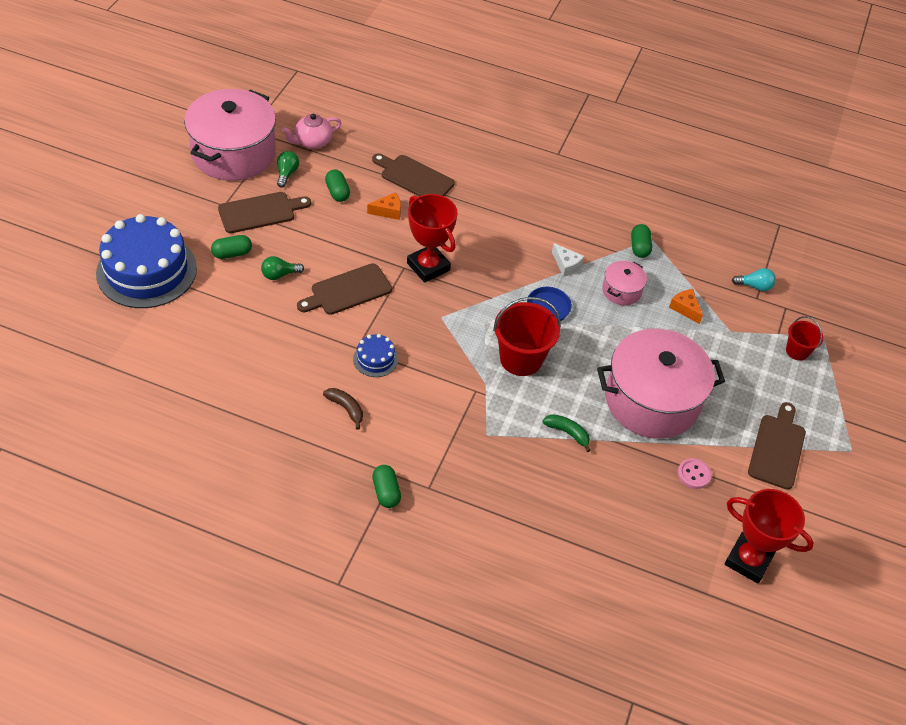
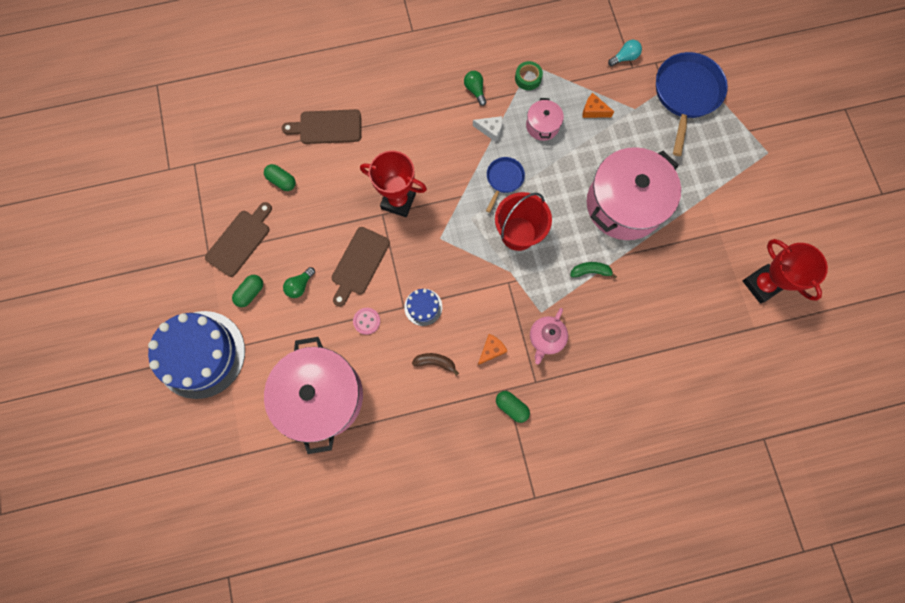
camera: 30 degrees left, 25 degrees up
(233, 153) = (174, 200): pink pot -> pink pot (321, 396)
(287, 174) = (231, 191): green light bulb -> green light bulb (475, 90)
(312, 142) = (225, 147): pink teapot -> pink teapot (546, 338)
(388, 211) = (332, 172): orange cheese -> orange cheese (491, 350)
(639, 247) = (528, 78): green capsule -> green tape
(694, 474) = (688, 244): pink button -> pink button (366, 321)
(748, 560) = (761, 284): red trophy -> red trophy turned 60 degrees clockwise
(777, 448) = (724, 184): brown cutting board -> none
(797, 351) = (686, 95): red bucket -> blue pan

